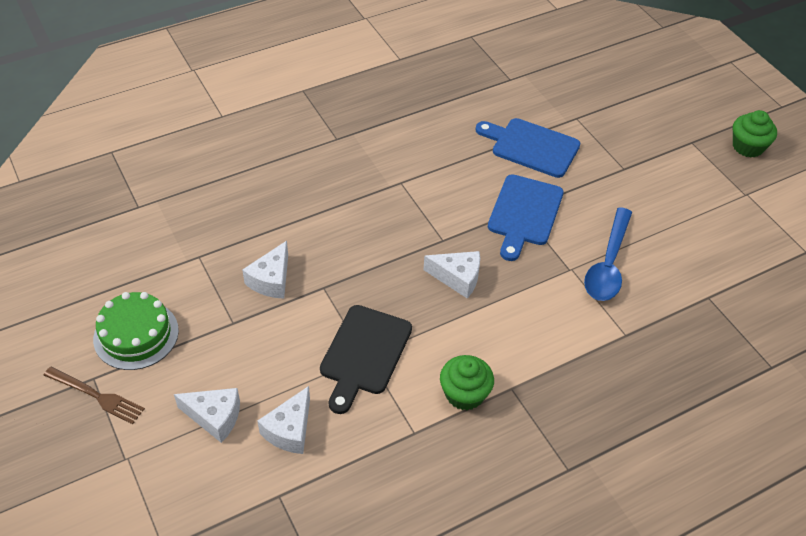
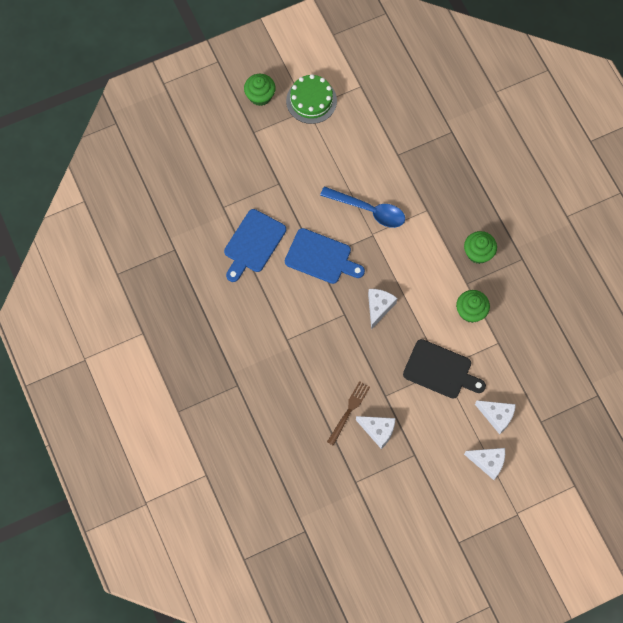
camera: 85 degrees left, 20 degrees up
(97, 396) = (472, 537): brown fork -> brown fork (349, 410)
(136, 335) = (424, 518): green cake -> green cake (311, 100)
(214, 417) = (488, 462): white cheese -> white cheese turned 90 degrees clockwise
(567, 404) = (478, 253): none -> green cupcake

